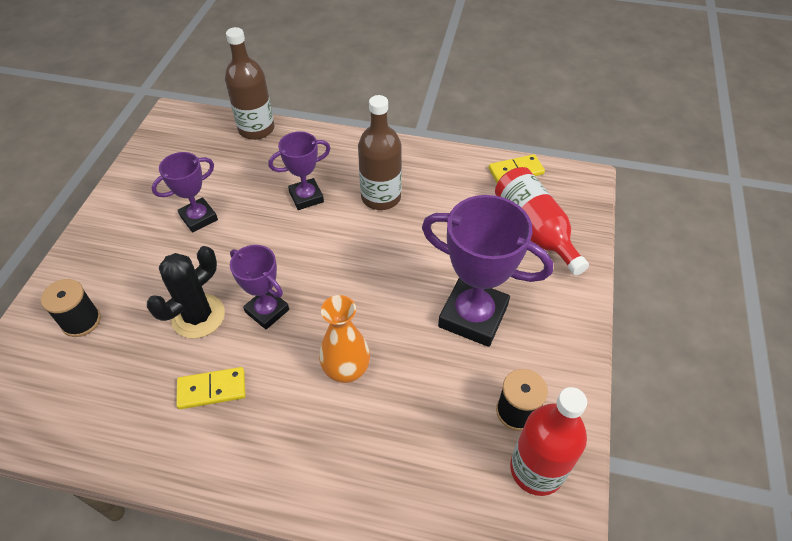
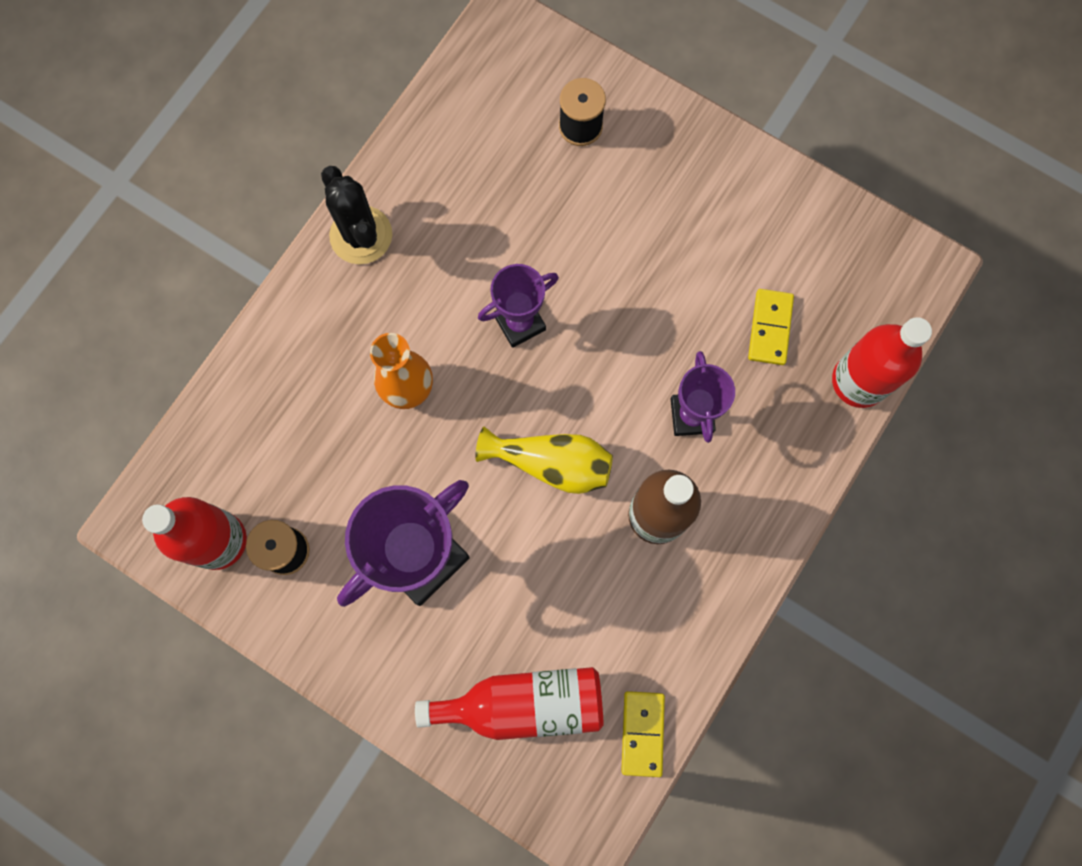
camera: 110 degrees right, 25 degrees up
(198, 218) = (699, 272): purple trophy -> none
(198, 316) = (540, 247): black cactus -> black cactus (361, 235)
(212, 389) = (439, 246): yellow domino -> yellow domino (769, 328)
(256, 129) = (859, 381): brown bottle -> red bottle
(370, 260) = (551, 463): none -> yellow vase

